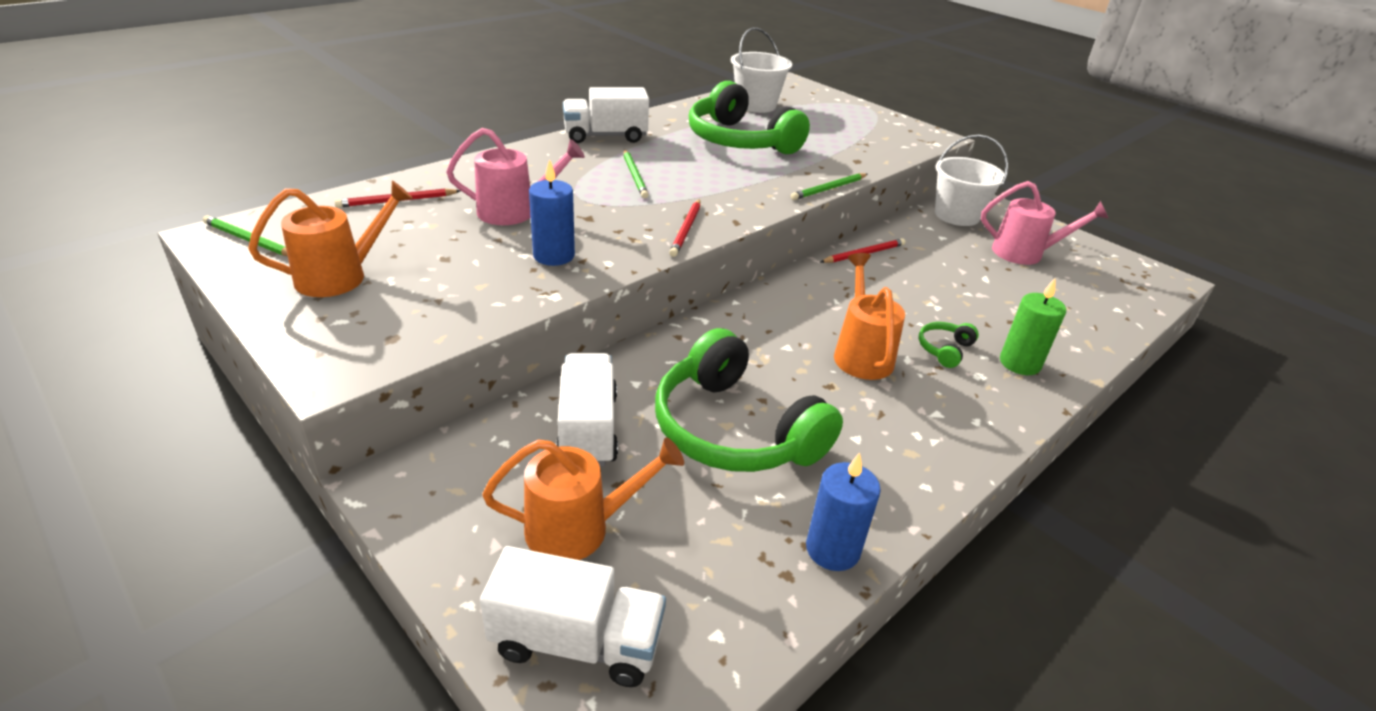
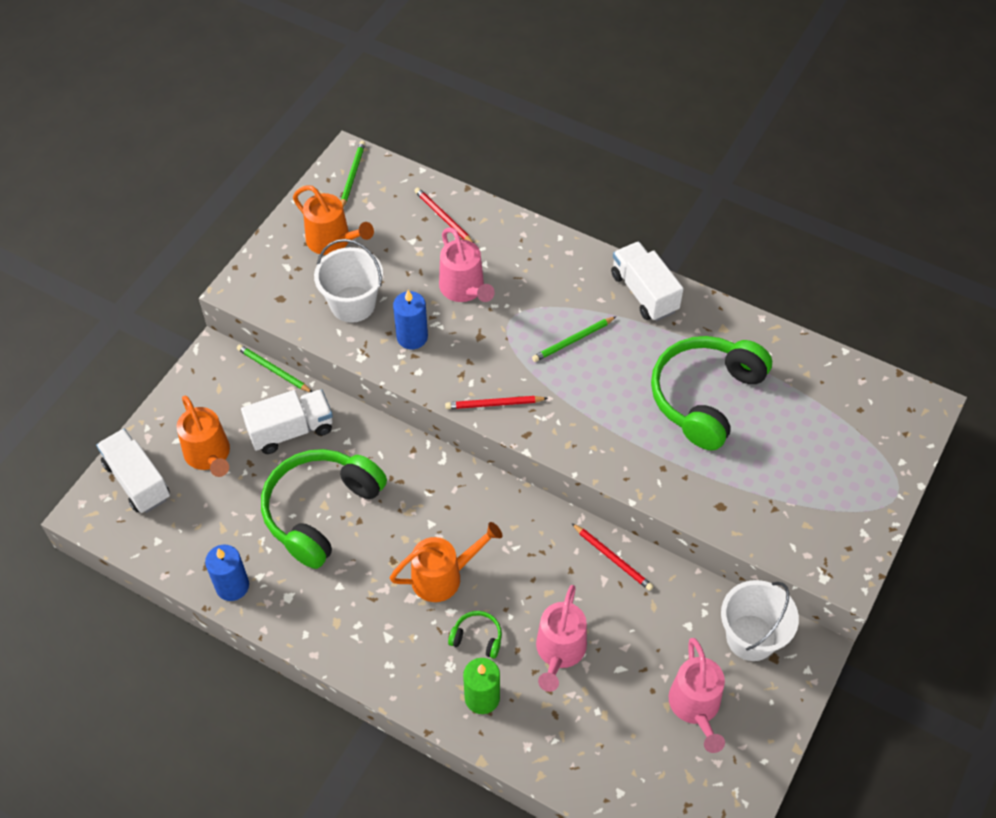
camera: 75 degrees right, 20 degrees up
(577, 642) = (137, 481): white truck -> white truck turned 150 degrees clockwise
(756, 105) = (817, 388): white bucket -> white bucket (353, 304)
(829, 189) = (635, 492): green pencil -> green pencil (273, 370)
(965, 305) = (559, 652): none -> pink watering can

